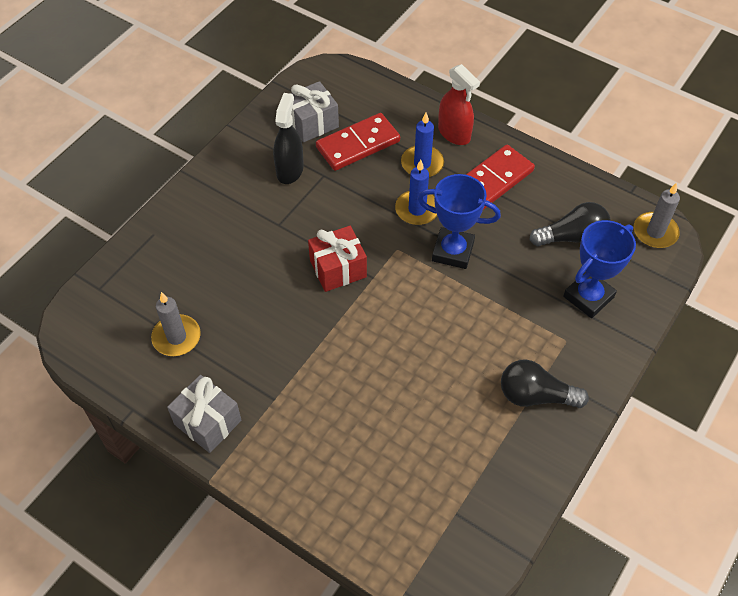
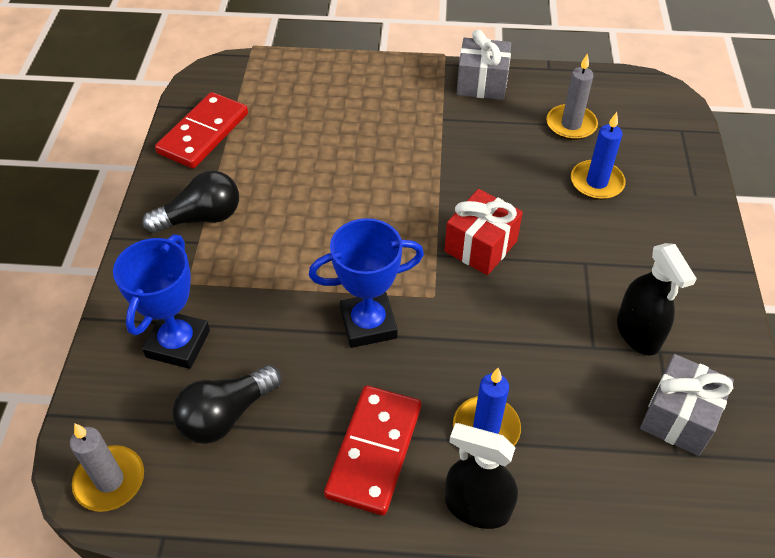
camera: 150 degrees right, 5 degrees down
(358, 144) = (591, 414): red domino -> red domino (203, 133)
(417, 209) = (446, 357): blue candle -> blue candle (596, 182)
(454, 133) = (477, 507): red spray bottle -> black spray bottle

